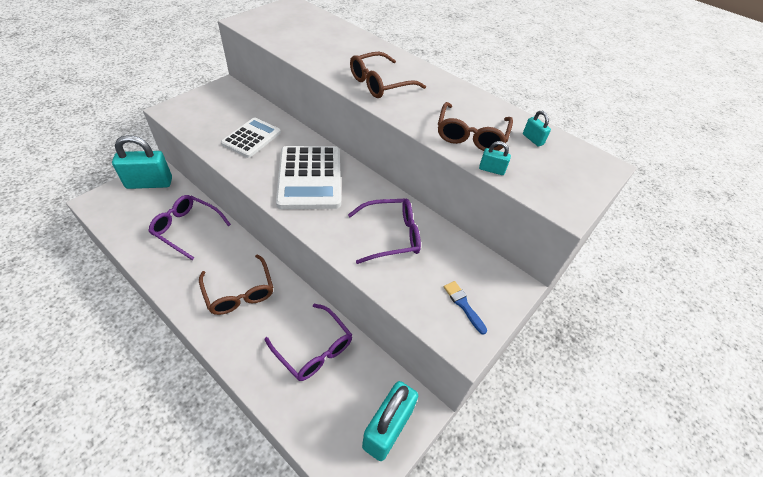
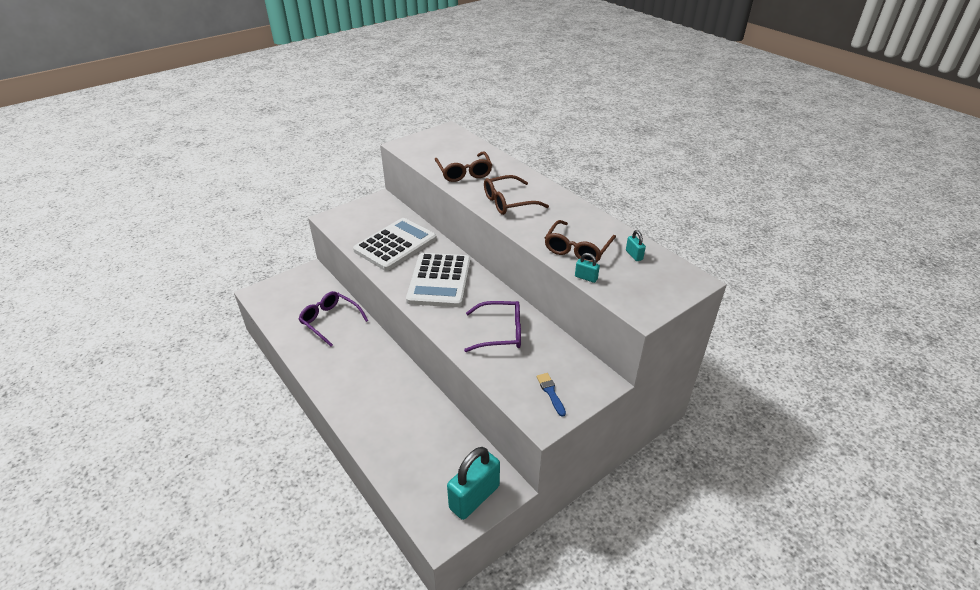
camera: 15 degrees right, 10 degrees down
(149, 183) = (304, 281): turquoise padlock -> none
(239, 292) = (367, 376): brown glasses -> brown glasses (464, 173)
(251, 138) = (395, 245): white calculator -> white calculator, size x1.57
(314, 349) = (423, 428): purple glasses -> none

